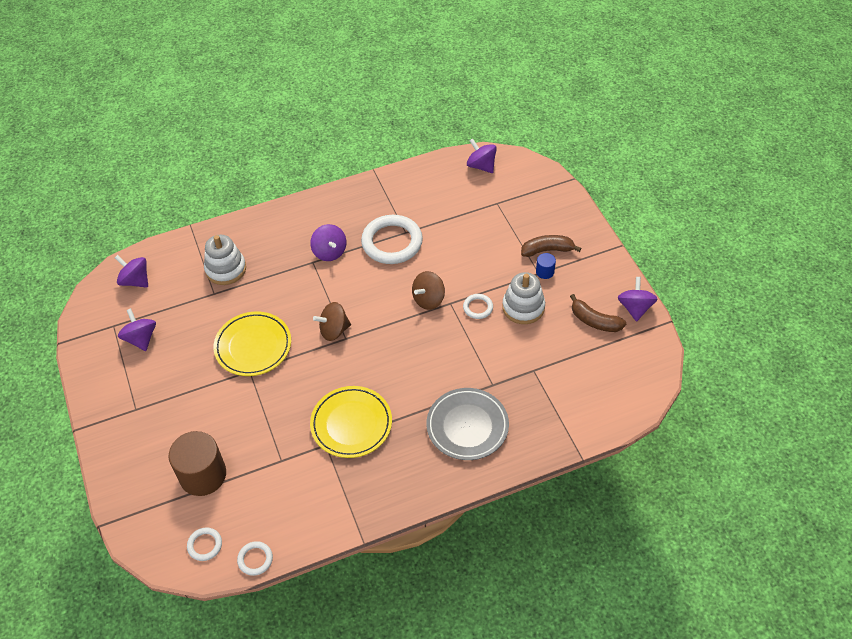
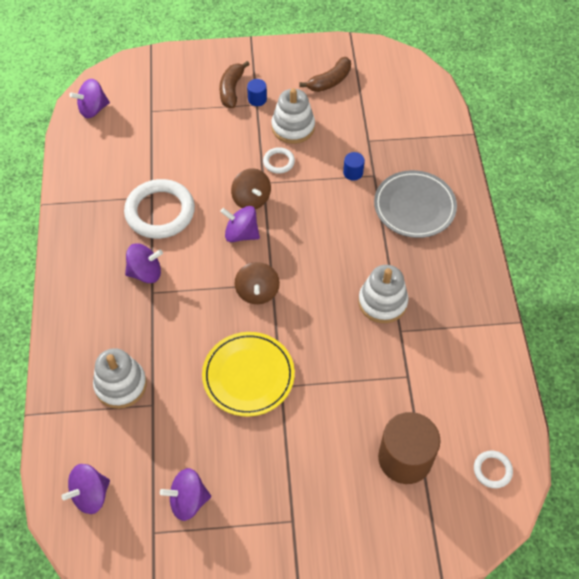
camera: 75 degrees left, 5 degrees up
(255, 559) = (519, 423): white ring -> none
(351, 424) = (382, 302): yellow plate -> white stacking toy
(488, 367) = (353, 172): none -> blue cylinder
(635, 308) = (326, 50): purple spinning top -> purple spinning top (241, 234)

